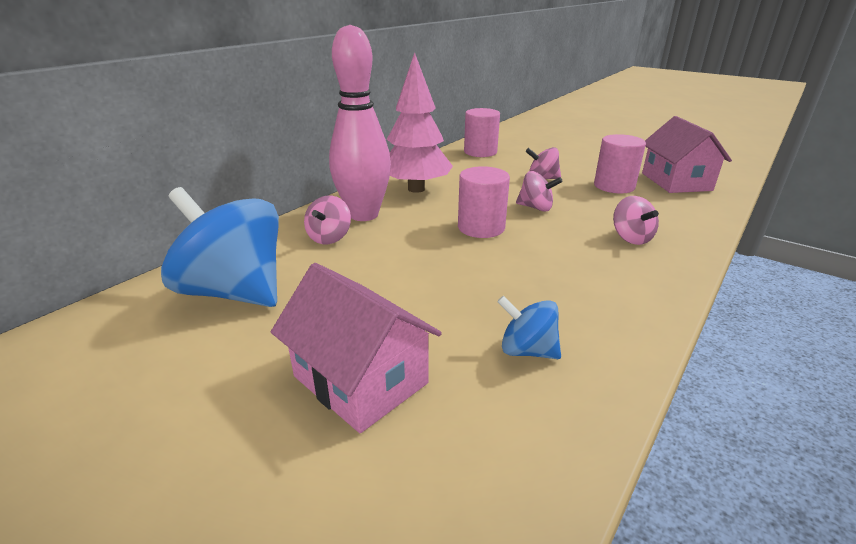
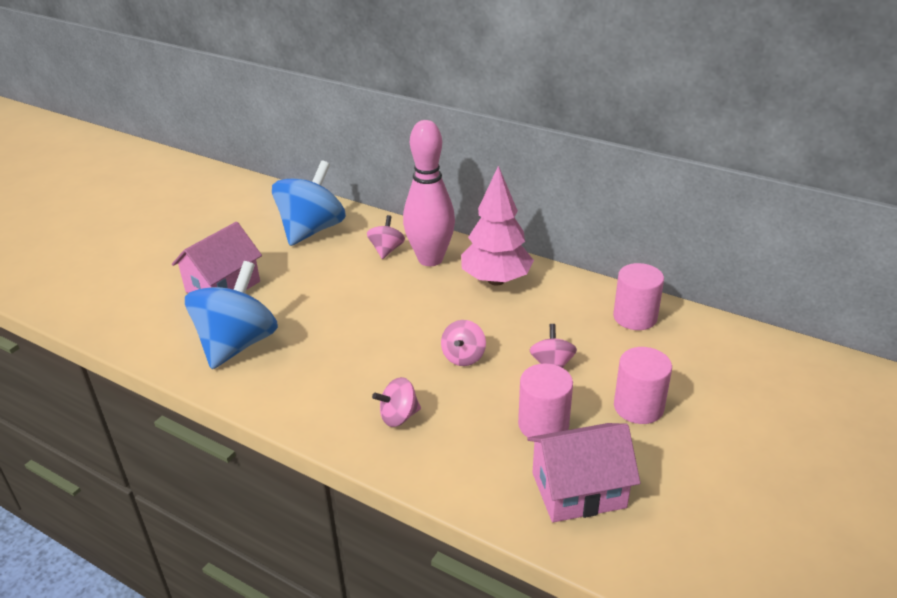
camera: 85 degrees right, 5 degrees up
(329, 238) = (386, 250): pink spinning top -> pink spinning top turned 90 degrees clockwise
(481, 227) = (412, 322): pink cylinder -> pink cylinder (638, 407)
(527, 350) = (237, 344): blue spinning top -> blue spinning top, size x2.08

